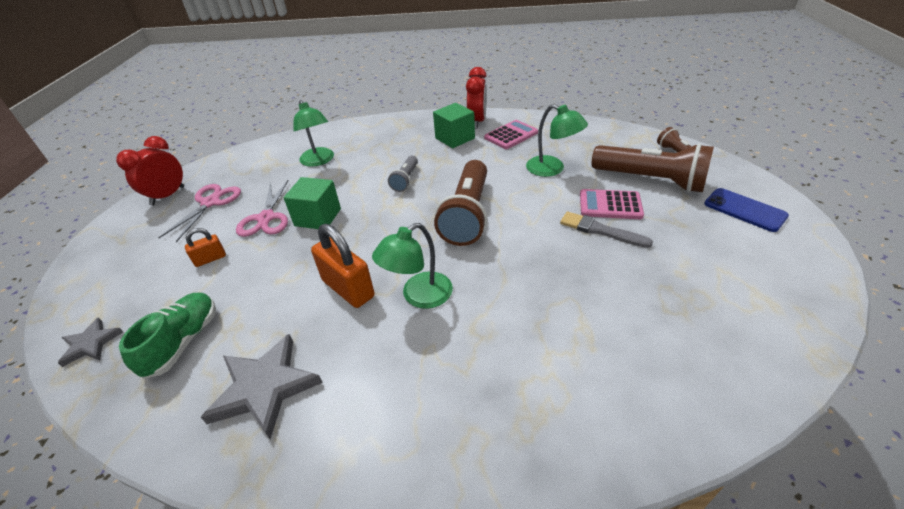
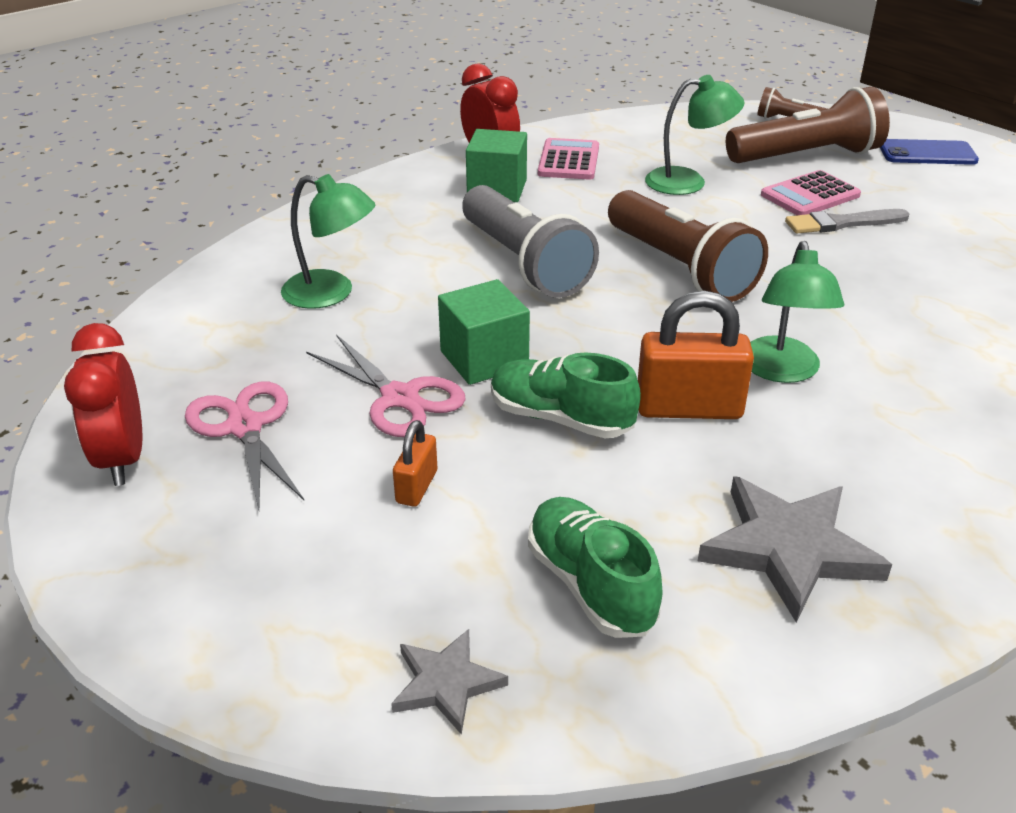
camera: 45 degrees left, 5 degrees down
(297, 261) = (560, 418): none -> green shoe
(405, 180) = (524, 263): grey flashlight -> grey flashlight, size x2.00

